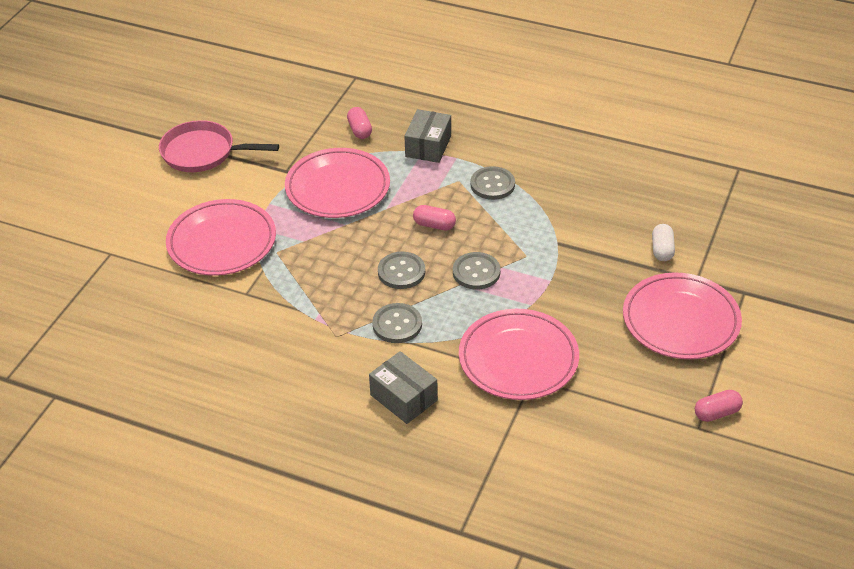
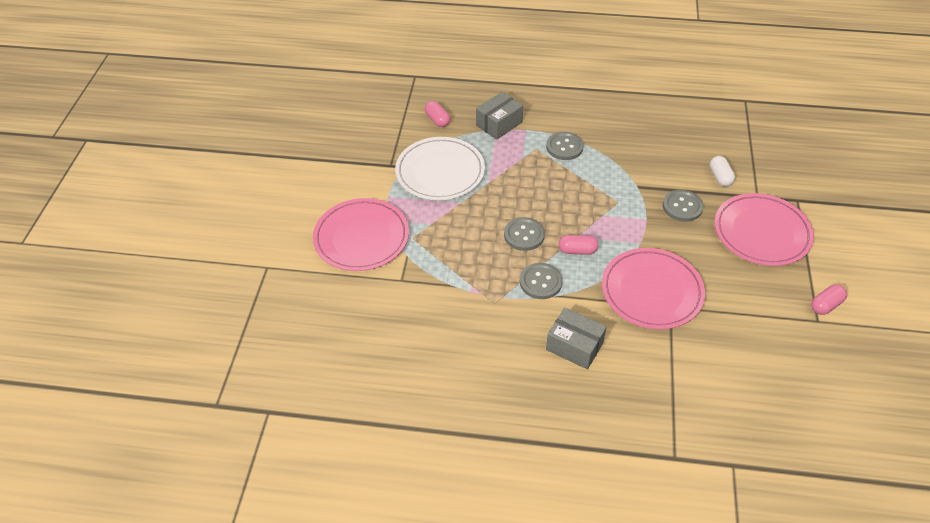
camera: 15 degrees left, 5 degrees up
(203, 152) = (313, 162): pink pan -> none
(337, 187) = (440, 172): pink plate -> white plate
(428, 146) = (499, 124): grey box -> grey box turned 45 degrees clockwise
(434, 225) = (533, 190): pink capsule -> pink capsule (577, 250)
(476, 272) = (584, 223): grey button -> grey button (682, 207)

